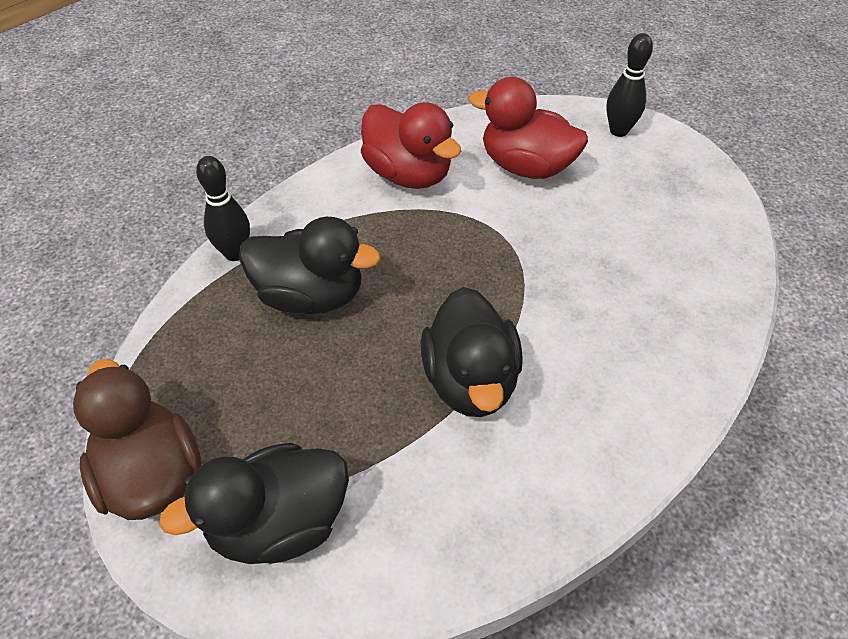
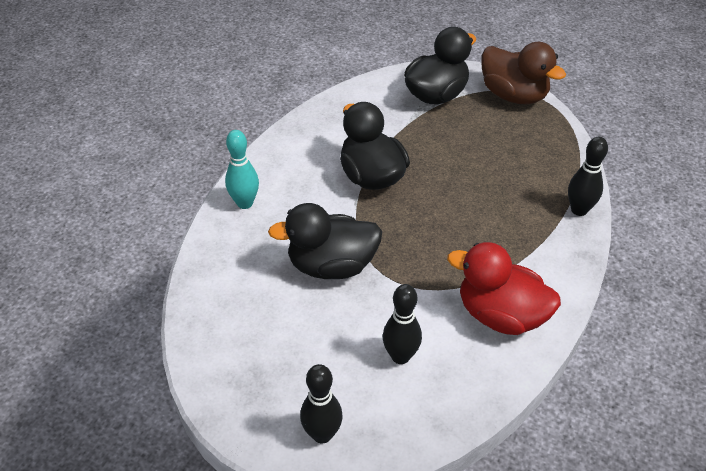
camera: 160 degrees right, 5 degrees down
(310, 295) = (504, 197): black duck -> black duck (331, 265)
(526, 166) = (400, 356): red duck -> black bowling pin
(669, 390) = (245, 203): none -> turquoise bowling pin

